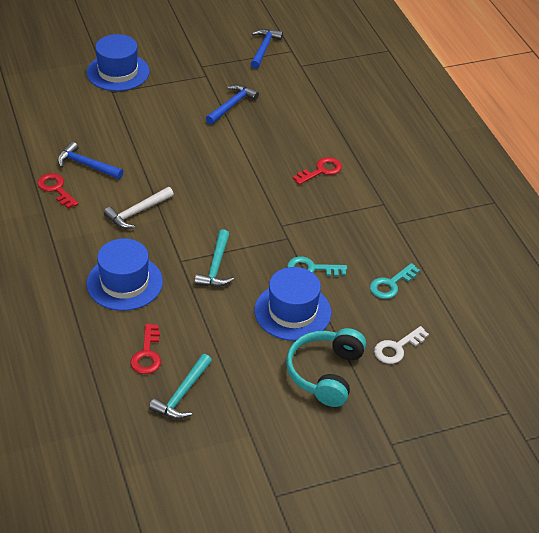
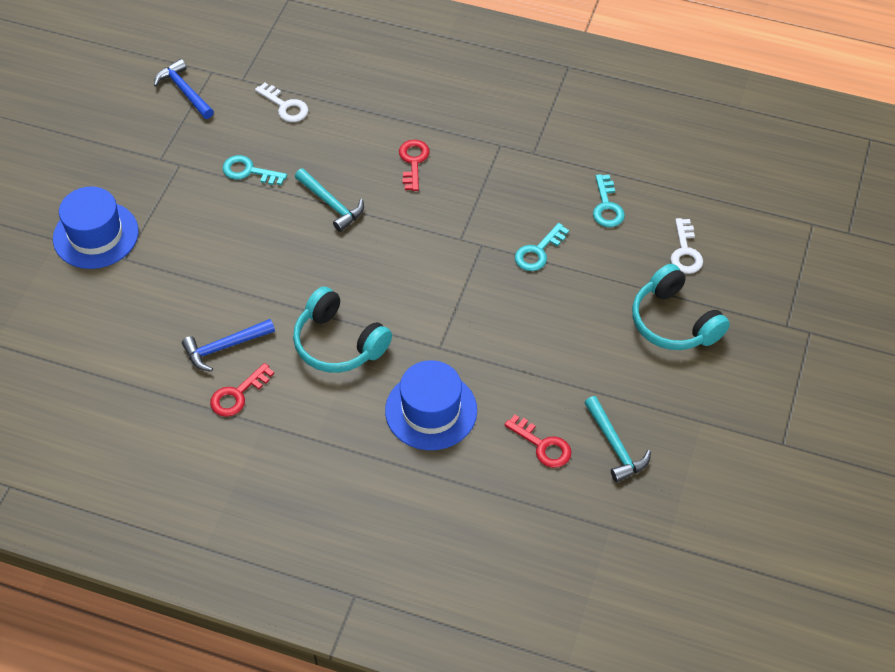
camera: 50 degrees left, 10 degrees up
(56, 189) = (238, 394): red key -> red key turned 45 degrees counterclockwise
(137, 212) = (338, 343): white hammer -> turquoise headphones
(216, 266) = (472, 323): turquoise hammer -> turquoise hammer (331, 204)
(232, 105) = (249, 171): blue hammer -> turquoise key
(292, 311) = (580, 299): blue hat -> none
(300, 93) = (285, 106): none -> white key

